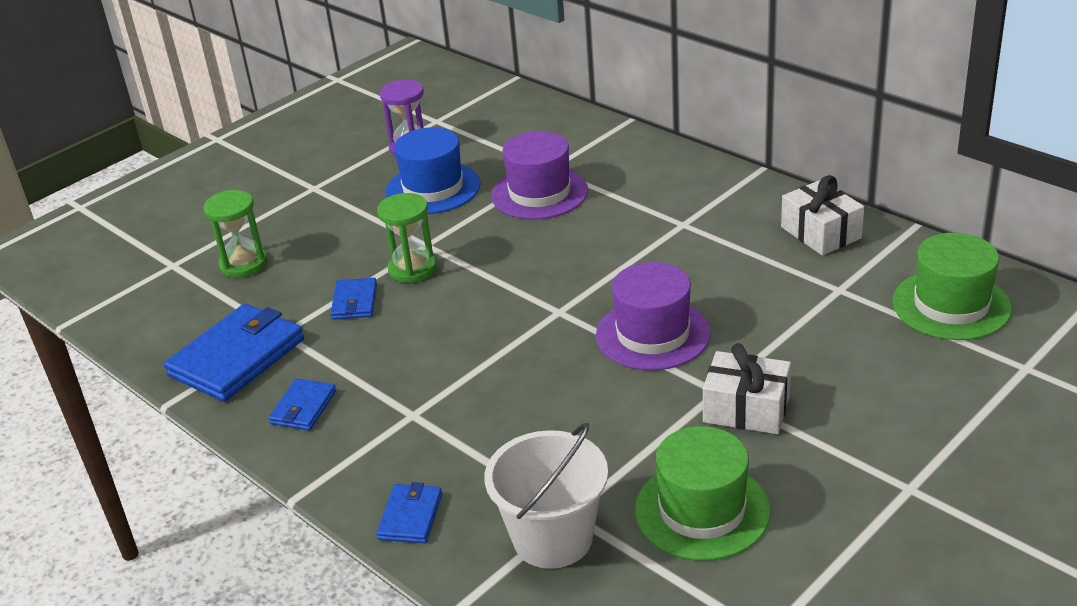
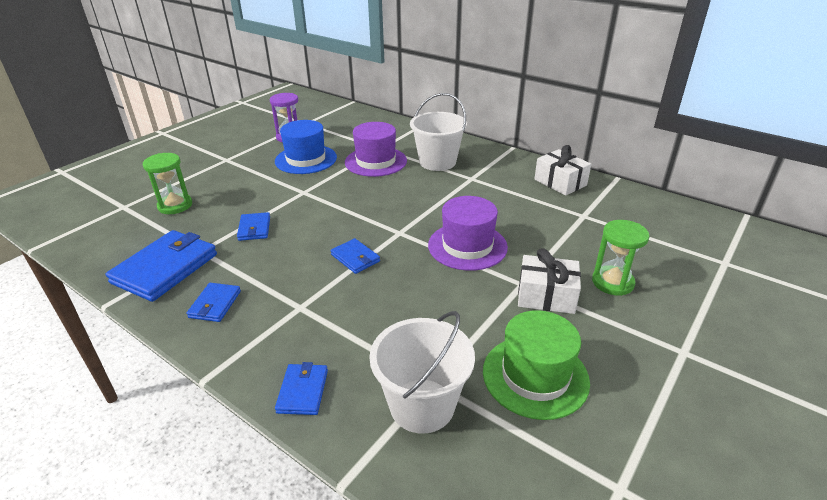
camera: 10 degrees left, 0 degrees up
(412, 269) = (295, 207): green hourglass -> green hourglass (612, 282)
(492, 348) = (355, 258): none -> blue wallet
(635, 194) = (437, 162): none -> white bucket
(951, 305) = (659, 224): green hat -> none

